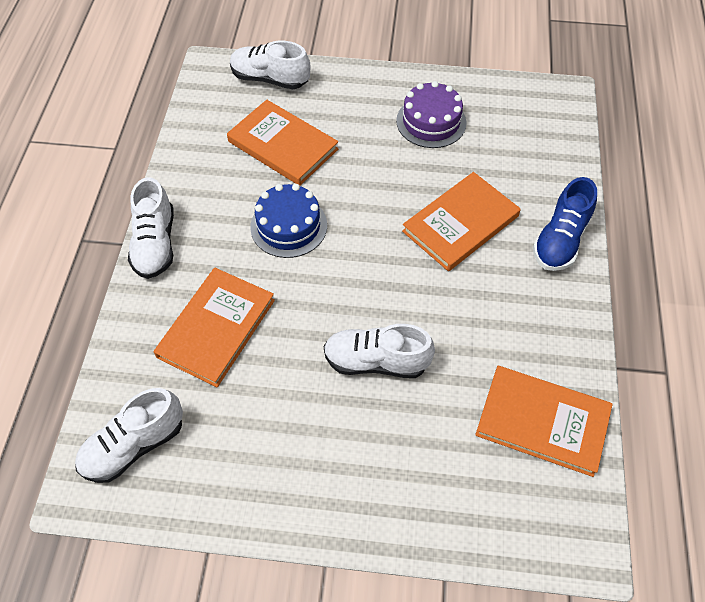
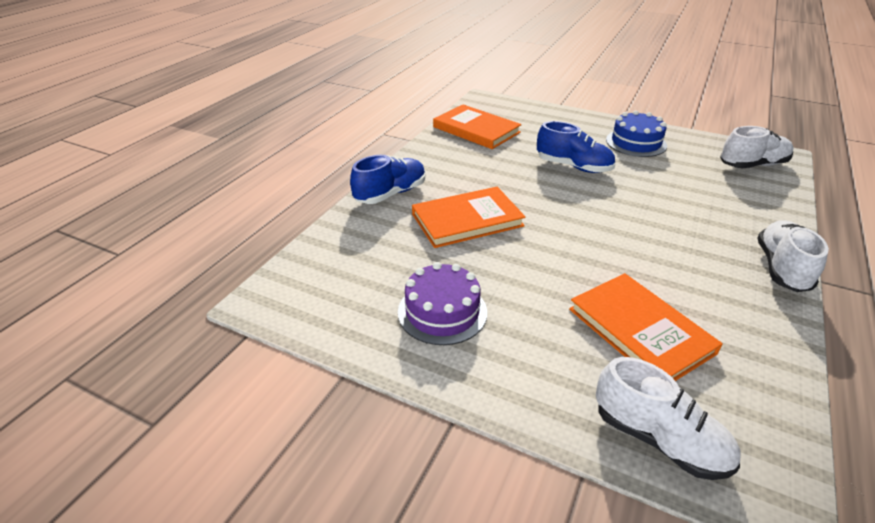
camera: 160 degrees left, 20 degrees down
(216, 328) = (702, 203): orange book -> none
(288, 226) = (636, 253): blue cake -> blue cake (636, 143)
(376, 361) = (573, 167): white shoe -> blue shoe

